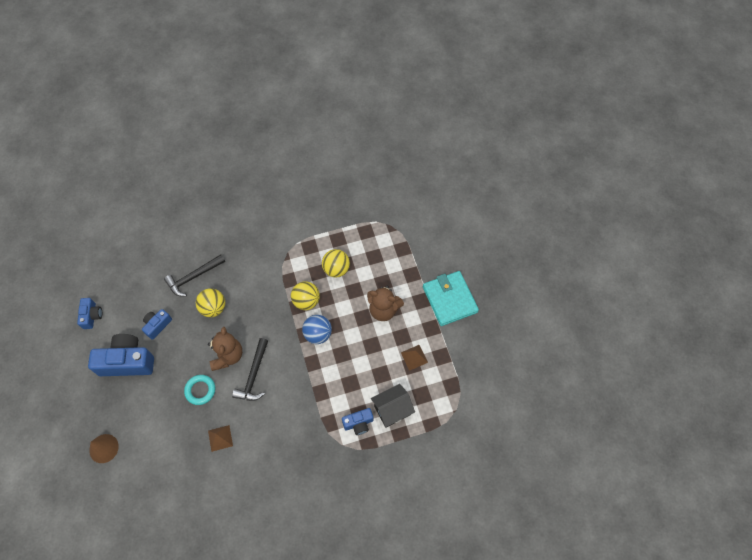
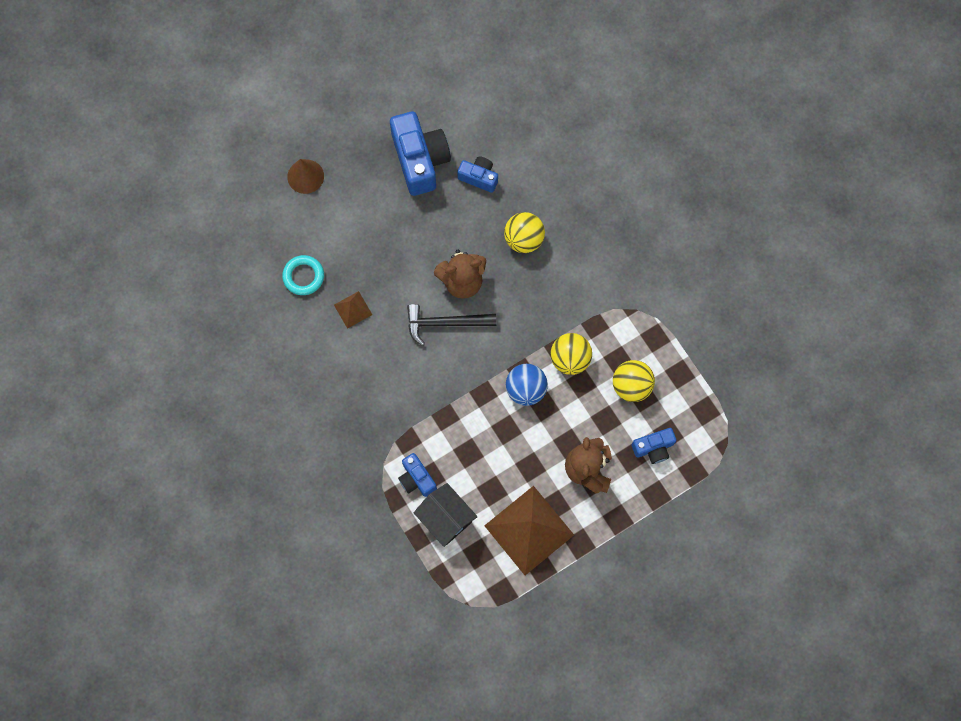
camera: 75 degrees right, 10 degrees up
(92, 316) = (468, 92): blue camera -> blue camera (653, 448)
(193, 277) = (560, 197): black hammer -> none
(200, 390) = (407, 263): turquoise ring -> turquoise ring (303, 276)
(414, 357) = (529, 530): brown pyramid -> brown pyramid, size x2.15
(449, 299) = (632, 560): turquoise wallet -> none

